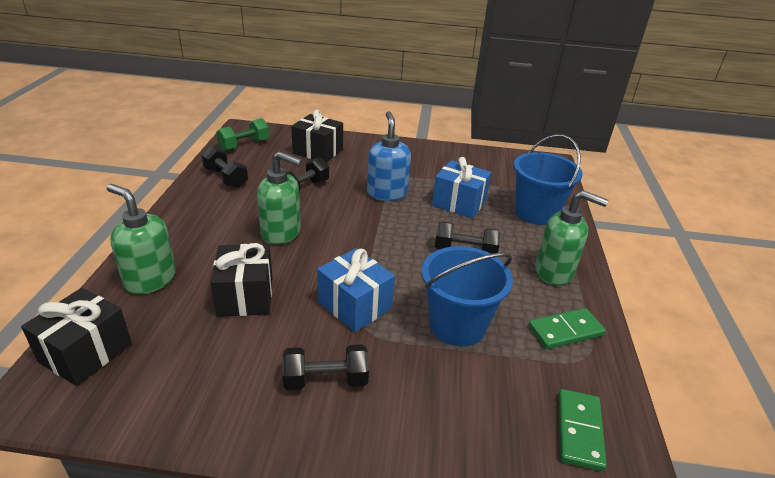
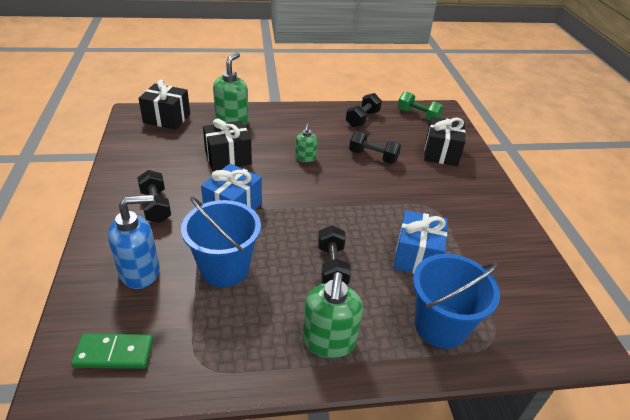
camera: 75 degrees right, 5 degrees up
(281, 233) = (305, 158): green soap dispenser -> green soap dispenser, size x0.57
(387, 193) = (400, 204): blue soap dispenser -> blue soap dispenser (140, 272)
(565, 331) = (236, 348): green domino -> none

